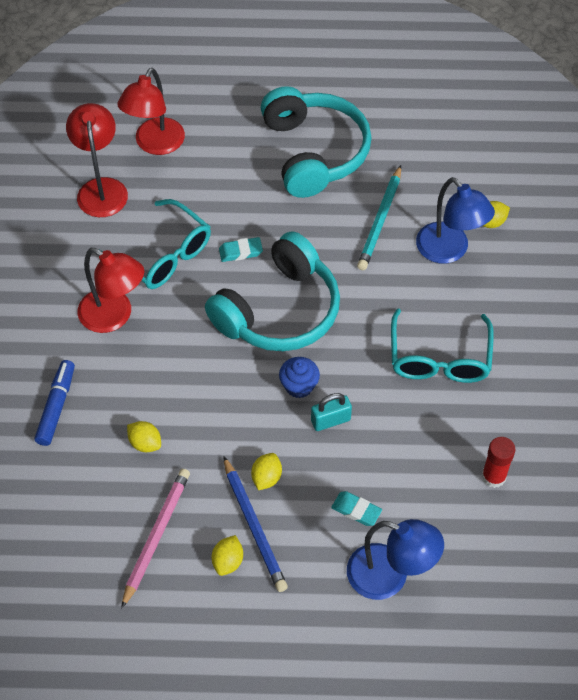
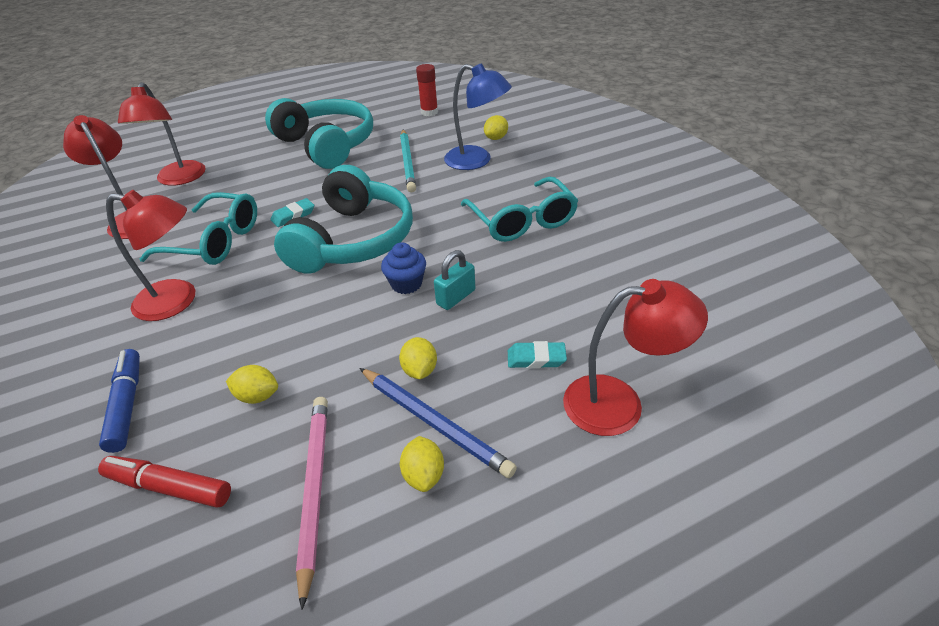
camera: 25 degrees left, 15 degrees down
(69, 489) = (169, 487): none -> red marker
(389, 577) = (619, 403): blue lamp -> red lamp
(493, 477) = (641, 279): red glue stick -> red glue stick (429, 112)

